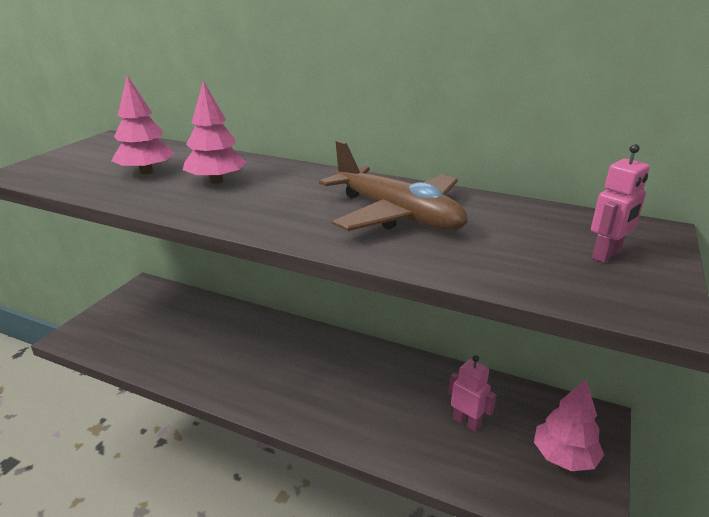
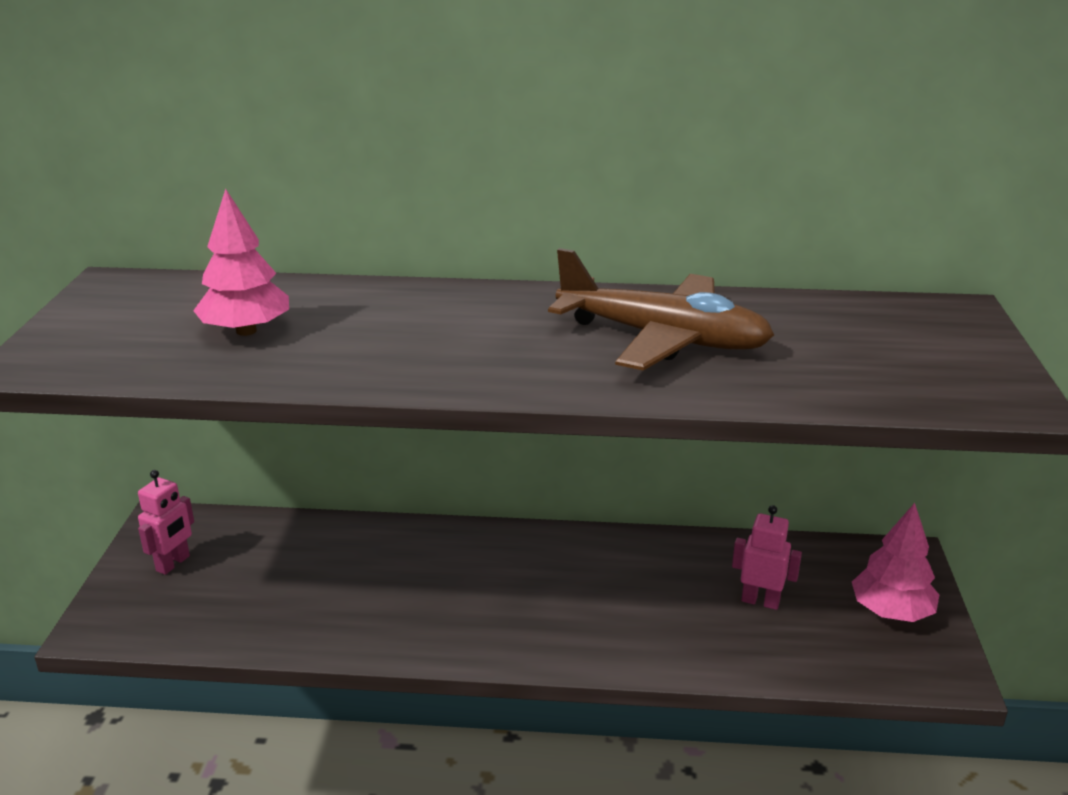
camera: 20 degrees left, 0 degrees up
(216, 181) = (372, 329): pink tree -> none
(607, 255) = (930, 348): pink robot -> pink robot (173, 563)

